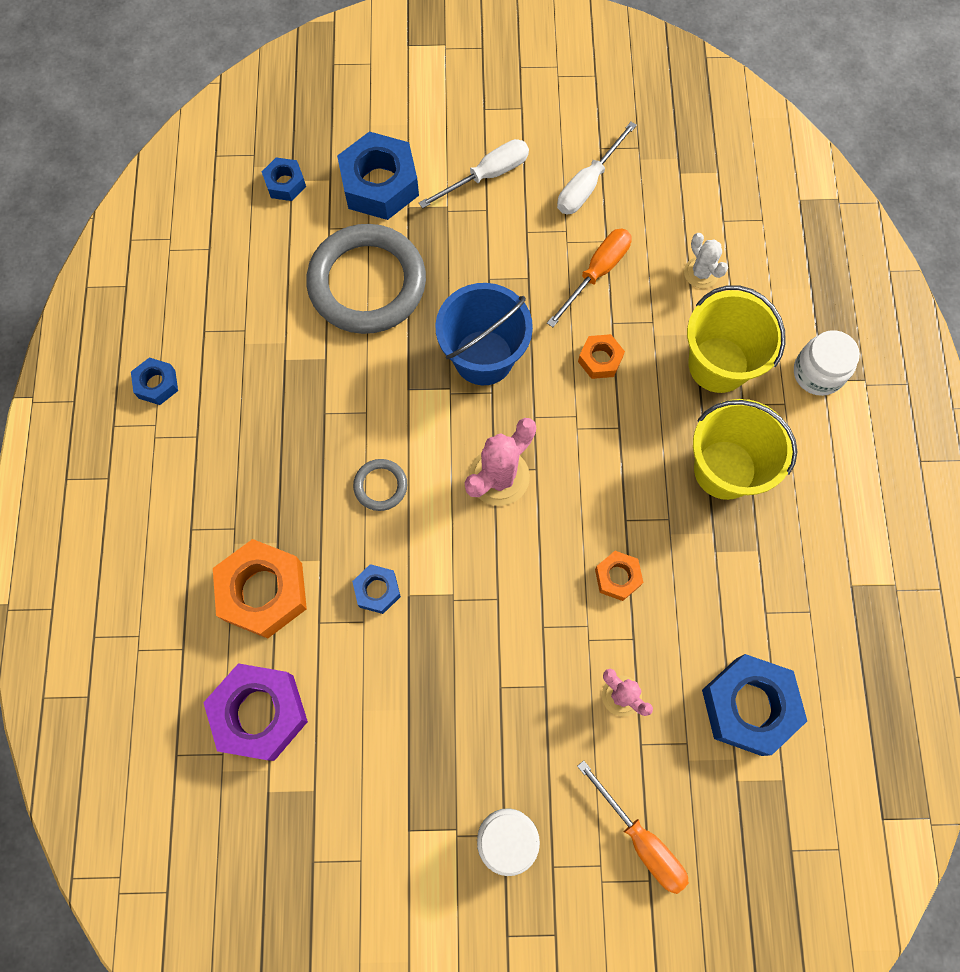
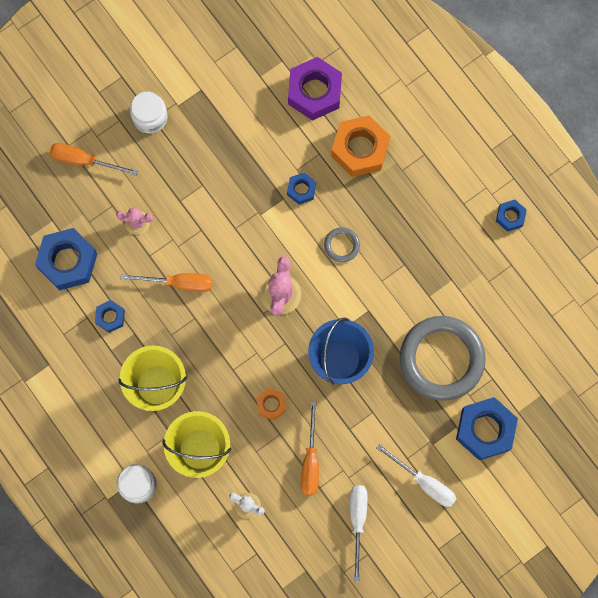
camera: 145 degrees right, 5 degrees up
(285, 183) = (542, 390): blue nut -> blue nut (110, 317)
(486, 176) = (424, 482): white screwdriver -> white screwdriver turned 75 degrees counterclockwise
(617, 577) = (178, 283): orange nut -> orange screwdriver

